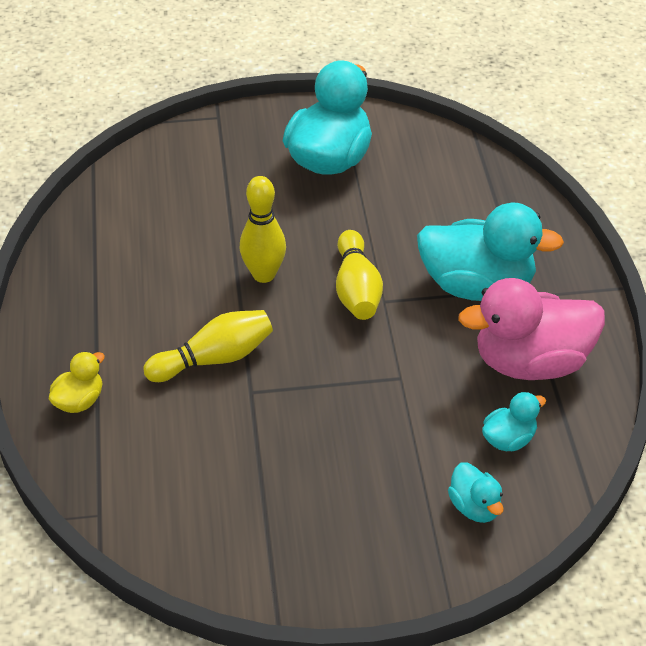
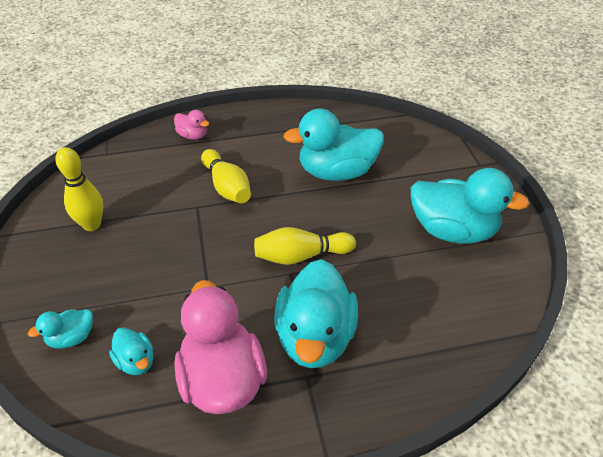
camera: 85 degrees right, 0 degrees up
(79, 401) = (193, 135): yellow duck -> pink duck
(205, 245) = (336, 172): none -> turquoise duck
(264, 275) = (311, 203): yellow bowling pin -> yellow bowling pin (92, 225)

